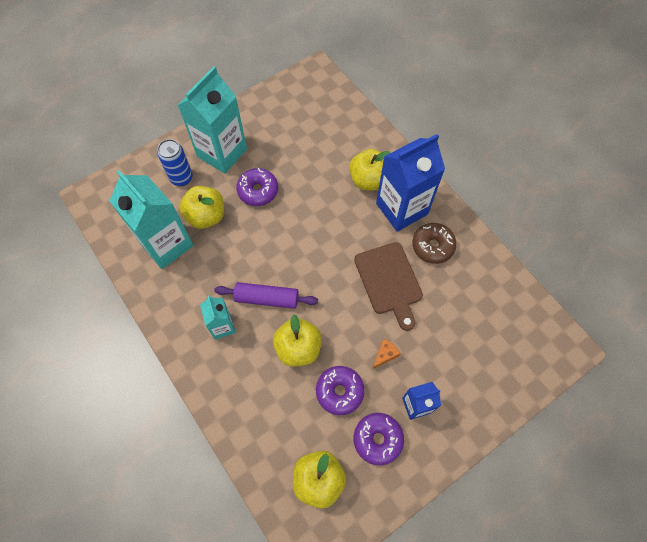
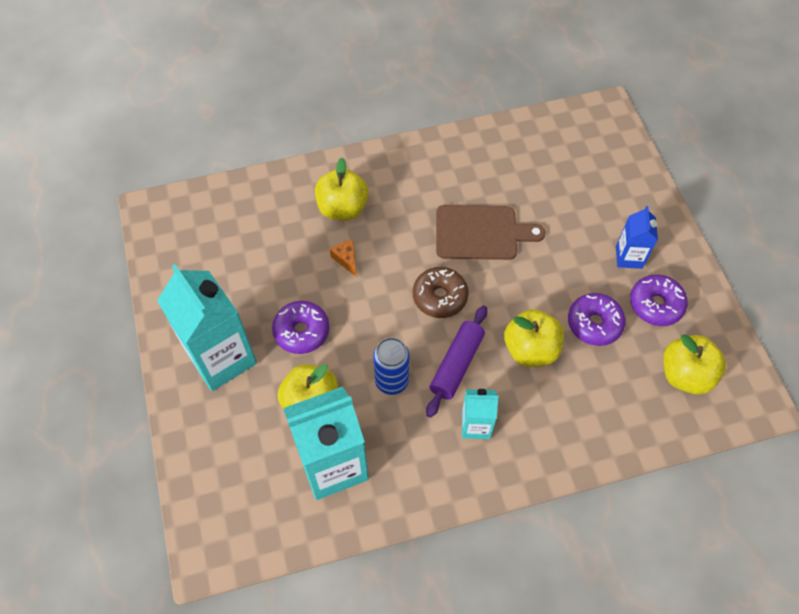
camera: 70 degrees left, 5 degrees down
(181, 178) = (237, 420): blue can -> blue can (391, 381)
(385, 355) = (565, 266): orange cheese -> orange cheese (346, 259)
(401, 209) = (395, 190): blue carton -> none
(432, 246) = (454, 178): brown donut -> brown donut (440, 297)

